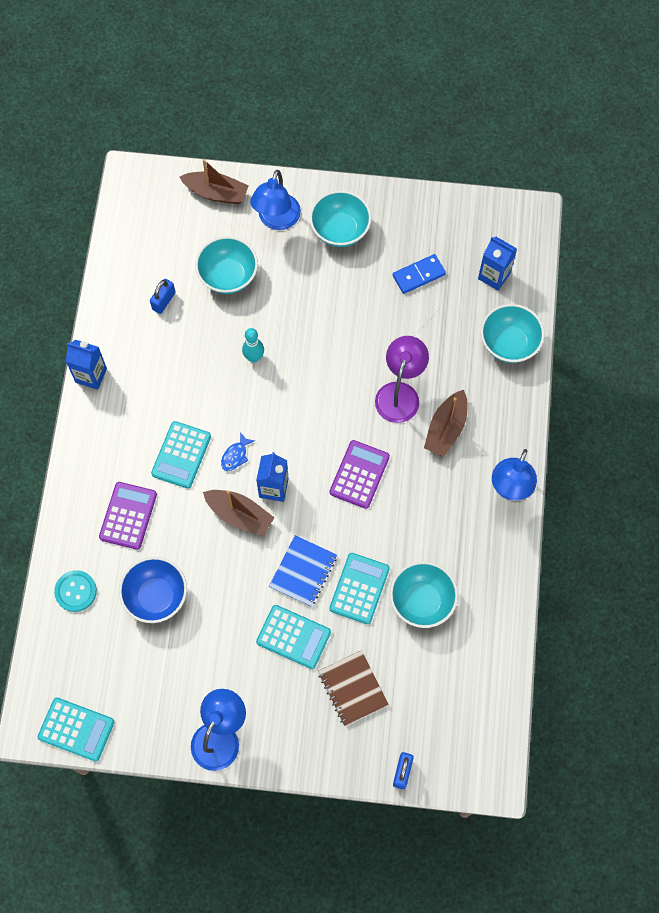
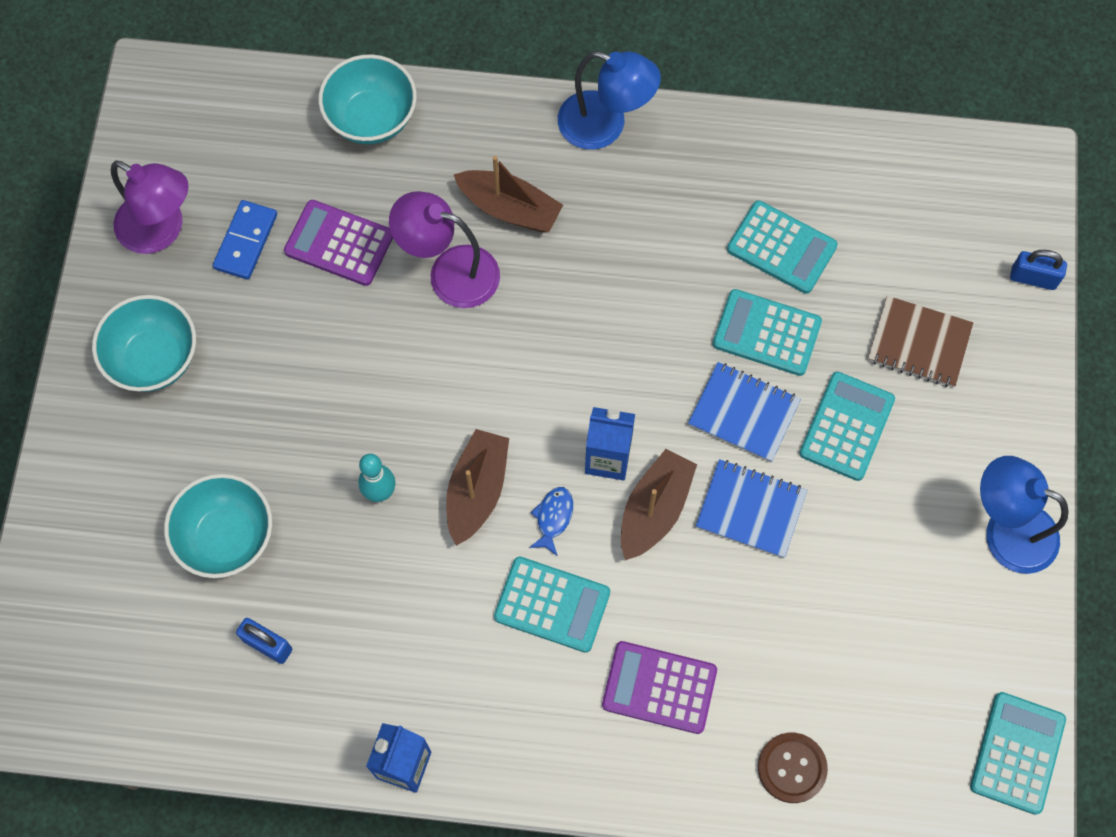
camera: 90 degrees left, 0 degrees up
(75, 591) = (792, 768): turquoise button -> brown button
(156, 596) = (794, 636): blue bowl -> none
(216, 193) = (62, 561): brown boat -> brown boat (477, 490)
(235, 455) = (553, 518): blue fish -> blue fish turned 105 degrees counterclockwise
(238, 573) = (750, 509): none -> blue notebook
(276, 220) = (125, 459): blue lamp -> none
(352, 688) = (919, 343): brown notebook -> brown notebook turned 45 degrees clockwise
(359, 474) = (584, 332): purple calculator -> purple calculator (339, 243)
(418, 275) = (245, 241): blue domino -> blue domino turned 45 degrees clockwise
(422, 601) = (781, 248): turquoise bowl -> turquoise calculator
(425, 228) = (161, 230): none -> purple lamp
(494, 276) = (255, 134): blue carton -> none

